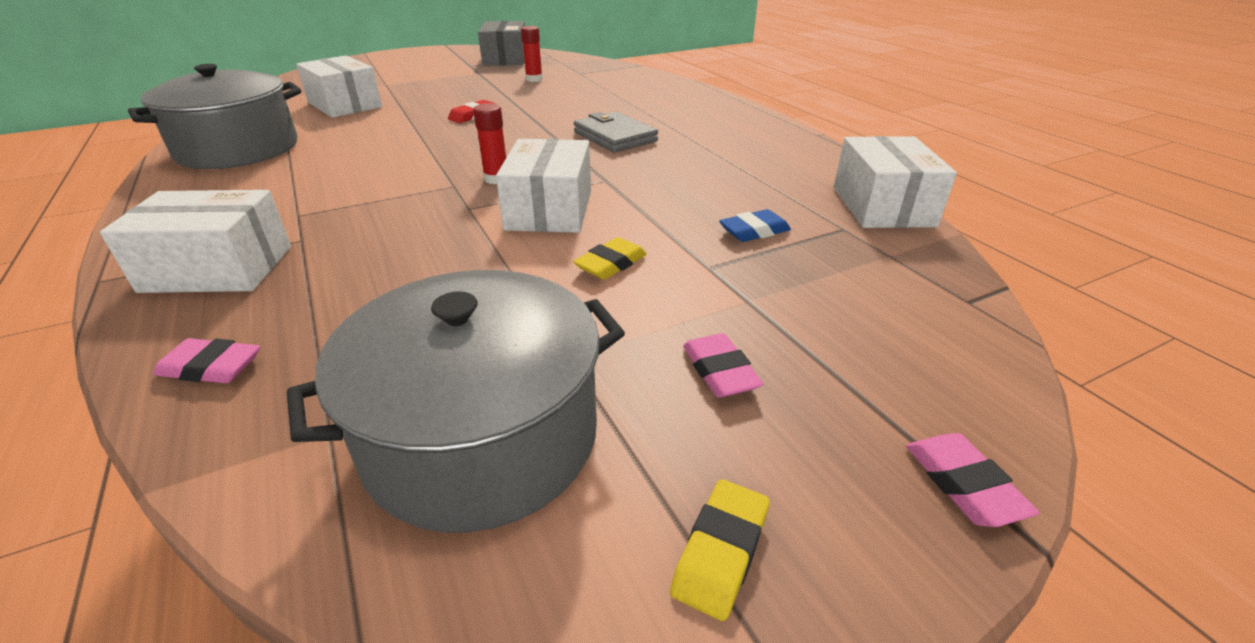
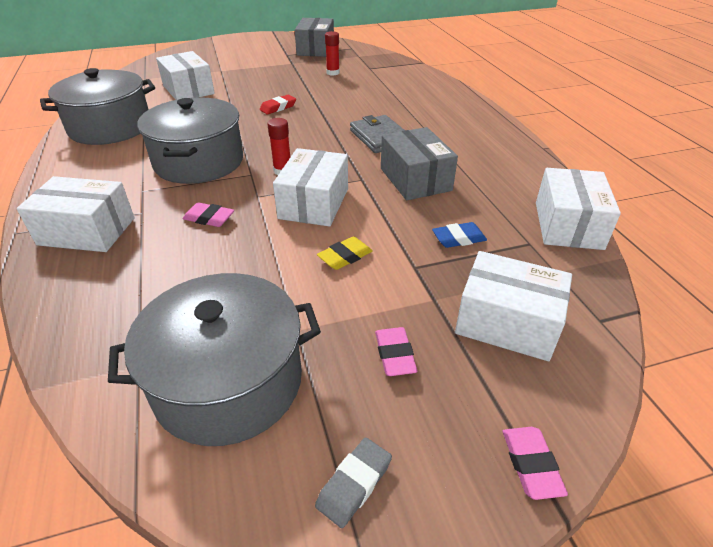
camera: 10 degrees right, 5 degrees up
(211, 367) = (75, 308): pink eraser -> pink eraser (209, 218)
(375, 177) = (199, 162): none -> grey pot
(675, 175) = (415, 179): none -> grey box
(721, 552) = (354, 484): yellow eraser -> grey eraser
(854, 316) = (507, 323): none -> white box

